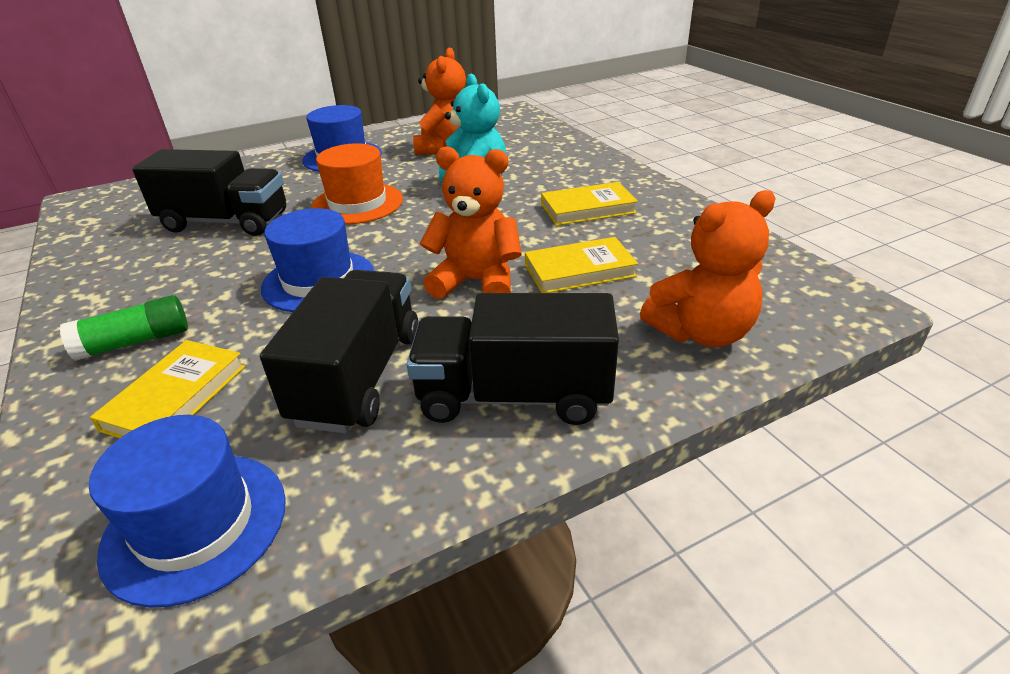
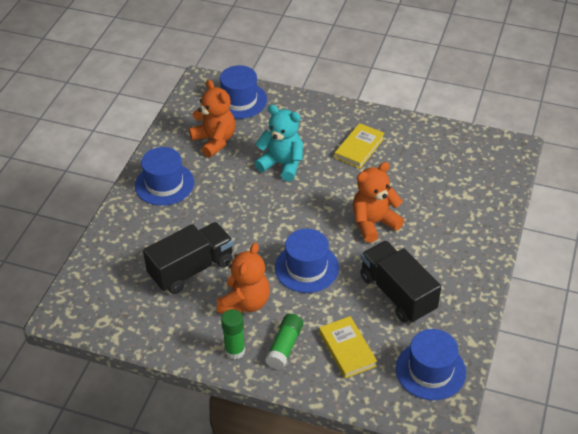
camera: 45 degrees left, 10 degrees up
(95, 311) = (235, 351): none -> green glue stick
(357, 203) = (240, 213): orange hat -> none
(514, 396) = (457, 262): black truck -> none
(523, 132) = (239, 100): none -> blue hat
(579, 270) = (405, 190): yellow book -> none
(701, 333) = (482, 194): orange teddy bear -> orange teddy bear (245, 303)

